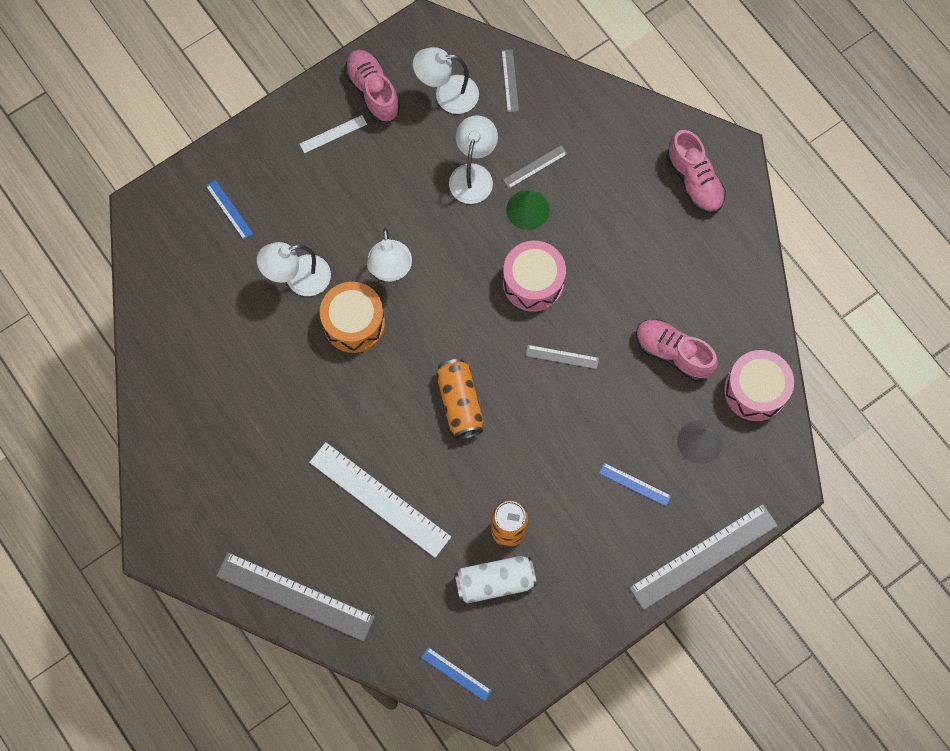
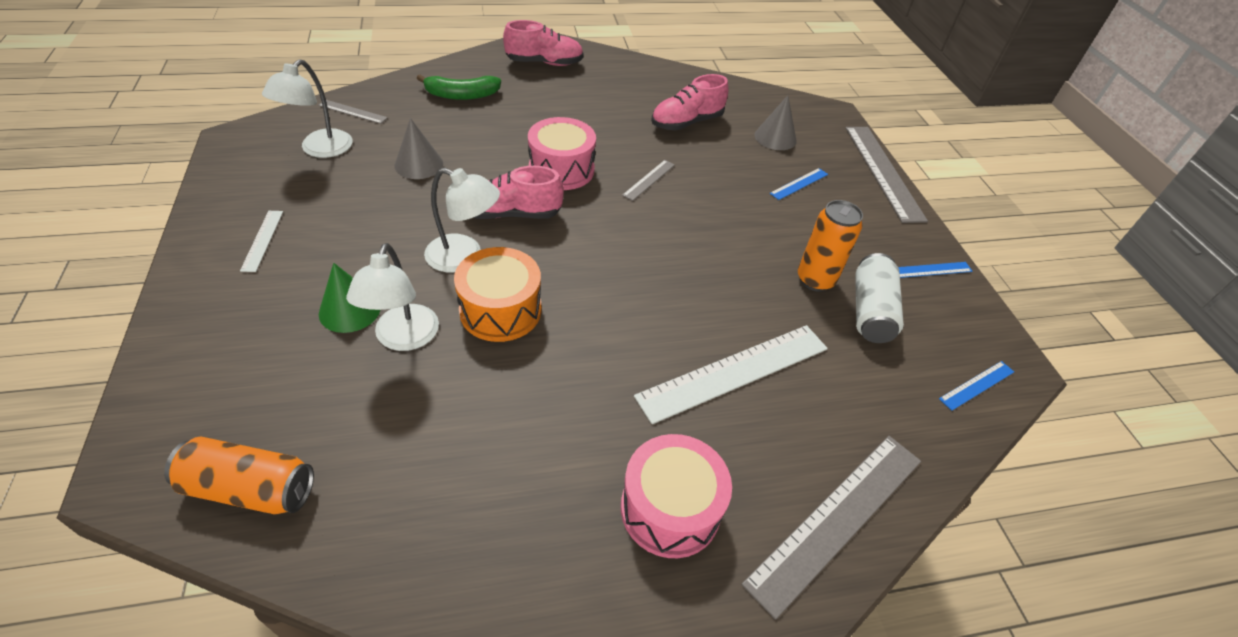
camera: 70 degrees left, 25 degrees down
(229, 209) = (245, 371): blue ruler -> blue ruler (931, 270)
(373, 91) = (253, 194): pink shoe -> pink shoe (511, 214)
(460, 403) = (654, 262): orange can -> orange can (250, 488)
(473, 174) = (419, 164): white lamp -> grey cone
(527, 209) = (487, 147): green cone -> green cone (350, 310)
(535, 167) = (450, 128): grey ruler -> none
(590, 145) = (462, 95): none -> green banana
(755, 390) = (744, 98): pink drum -> pink drum (670, 508)

